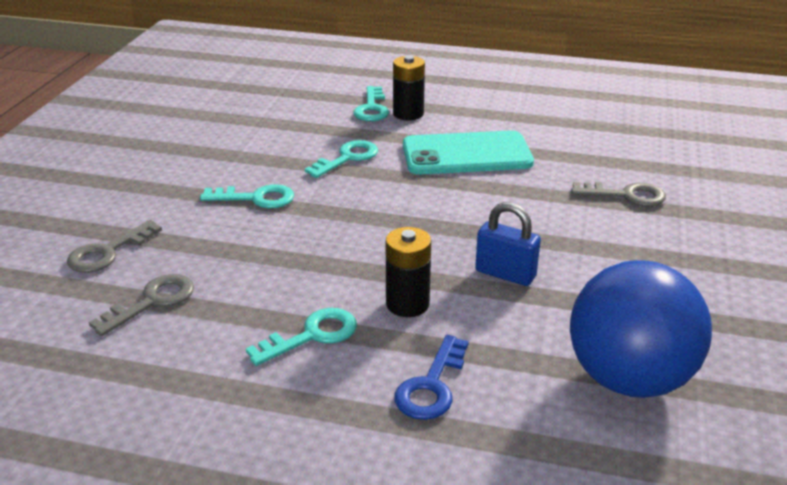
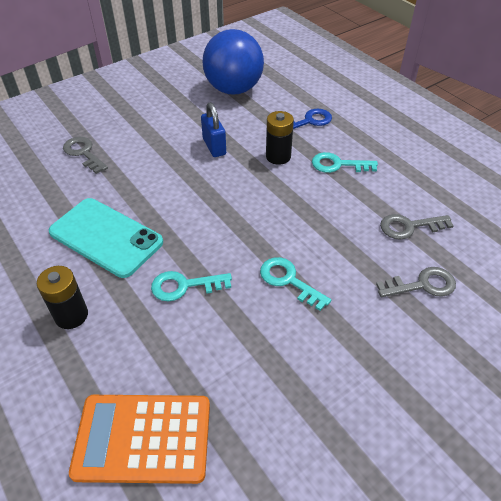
camera: 140 degrees left, 15 degrees up
(274, 99) = (143, 438): none -> orange calculator
(372, 108) = (85, 346): turquoise key -> none

